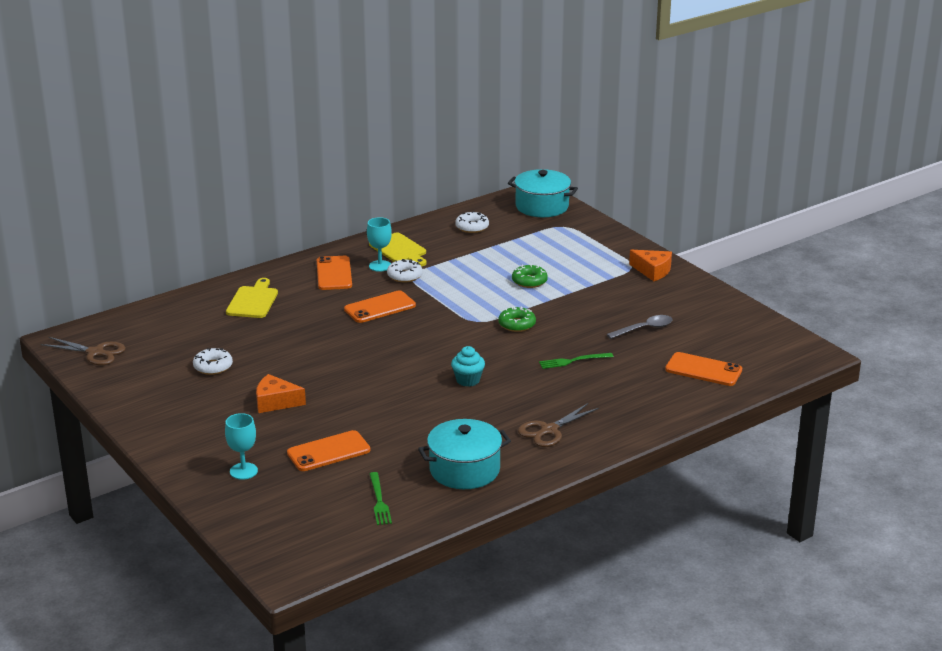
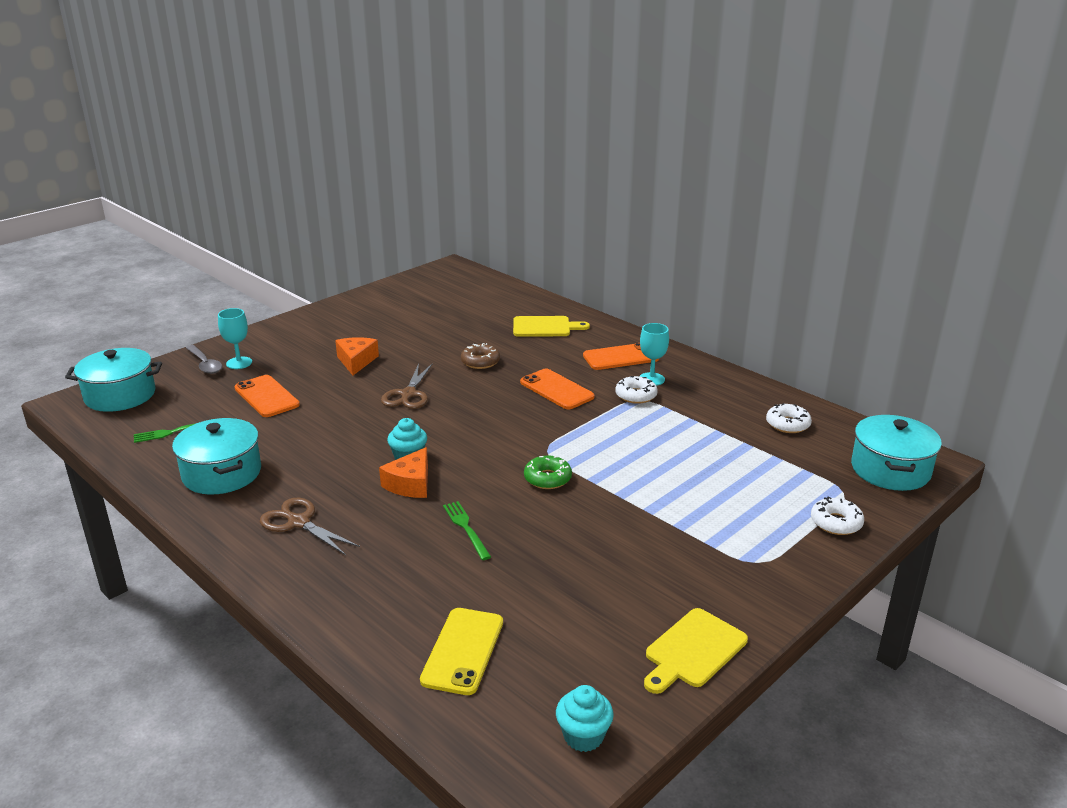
camera: 80 degrees right, 0 degrees up
(96, 353) = (432, 281): brown scissors -> brown scissors (408, 394)
(213, 367) = (417, 327): white donut -> white donut (836, 523)
(286, 542) = (120, 395): none -> turquoise pot
(310, 338) = (480, 362): none -> brown donut
(399, 250) = (697, 386): yellow cutting board -> yellow cutting board (693, 651)
(529, 281) = (665, 478): green donut -> none
(644, 329) = (570, 585): grey spoon -> grey spoon (205, 364)
(652, 271) = (754, 583): orange cheese -> orange cheese (410, 484)
(703, 370) = (463, 651): orange phone -> yellow phone
(775, 338) = (583, 736): none -> turquoise cupcake

